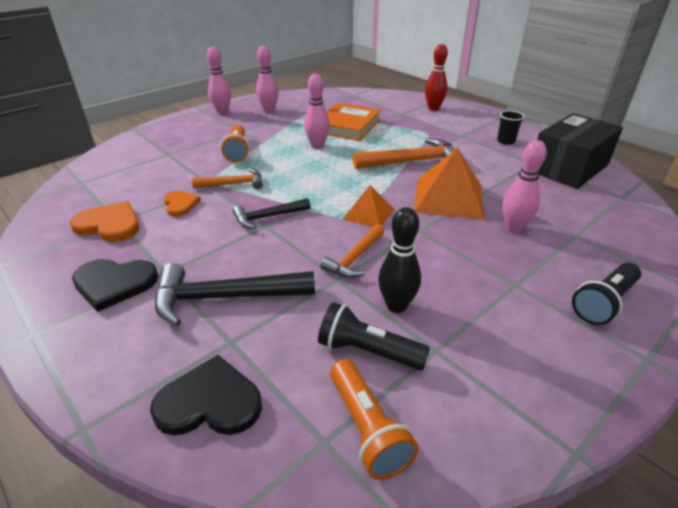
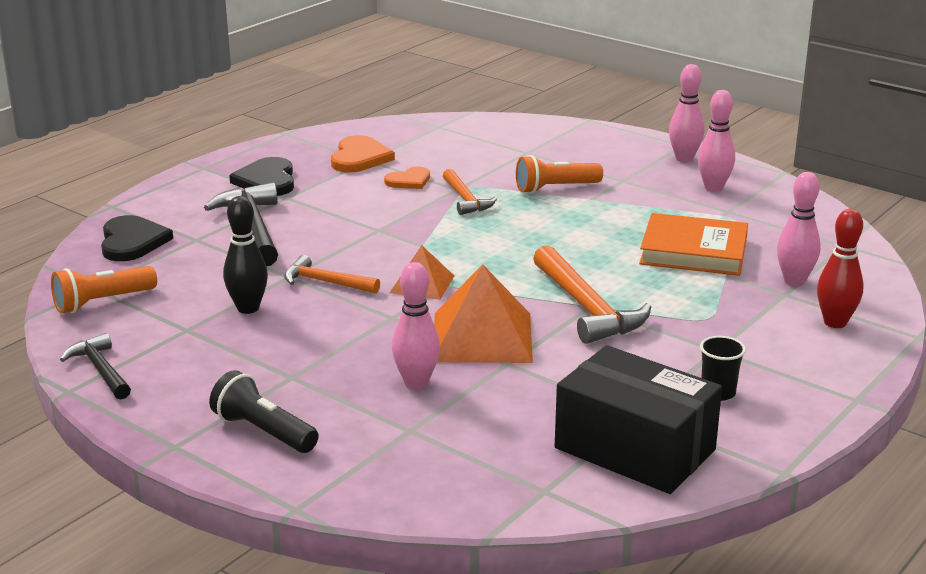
camera: 80 degrees right, 10 degrees down
(267, 217) = (396, 228): black hammer -> black hammer (100, 370)
(317, 146) = (602, 236): pink bowling pin -> pink bowling pin (794, 281)
(368, 351) = (185, 297): black flashlight -> none

